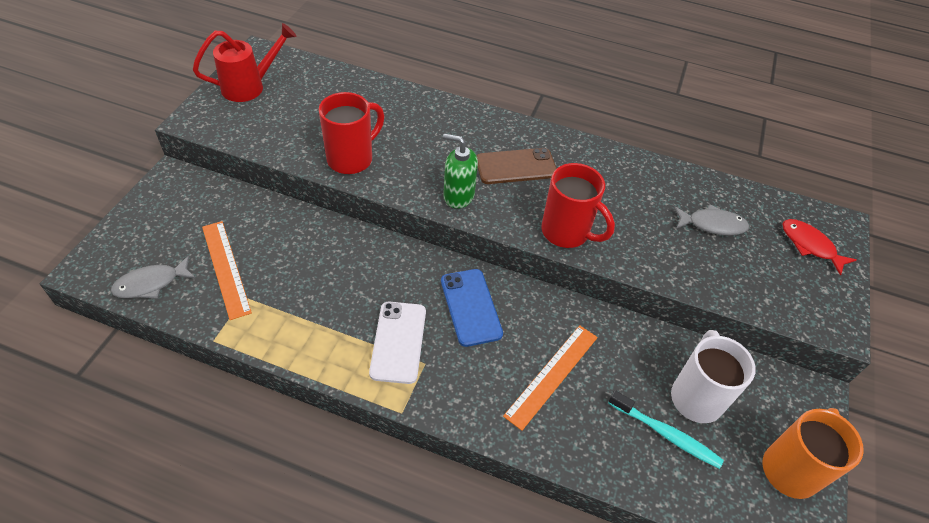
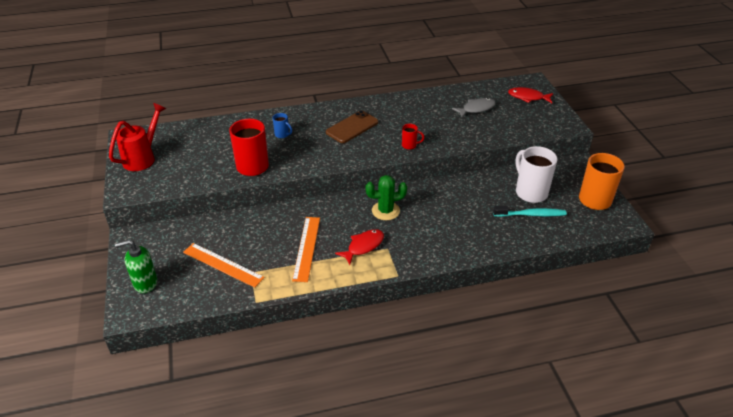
camera: 30 degrees left, 10 degrees down
(151, 284) = (183, 296): grey fish -> none
(398, 342) = (363, 246): white phone -> red fish
(423, 134) = (282, 134): none -> blue mug
(458, 196) = (335, 155): green soap dispenser -> green soap dispenser (145, 283)
(470, 307) = (385, 211): blue phone -> green cactus
(552, 375) = (456, 219): orange ruler -> orange ruler (306, 248)
(566, 232) = (409, 145): red mug -> red mug, size x0.47

